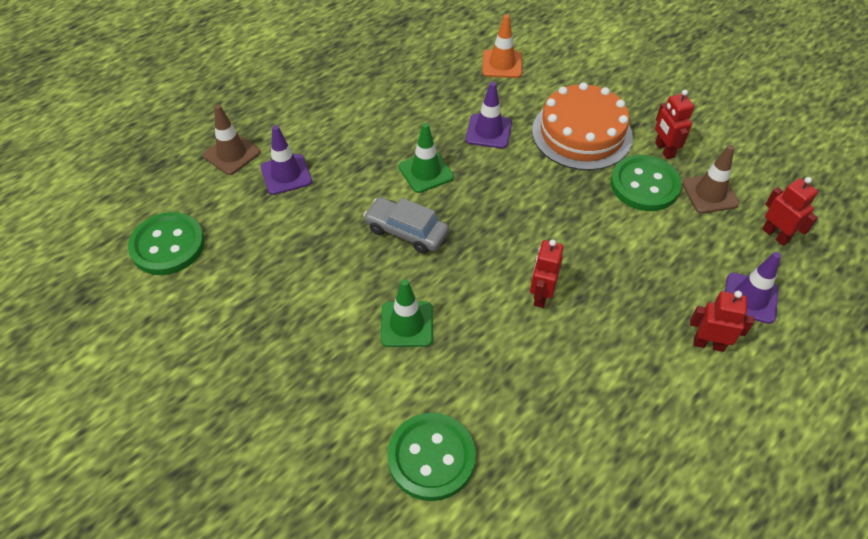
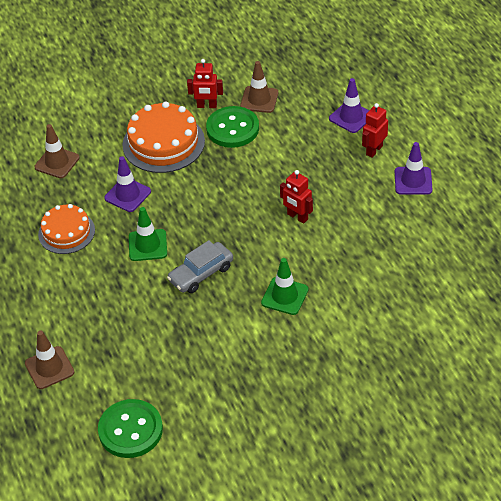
camera: 65 degrees left, 5 degrees down
(286, 174) = (97, 335): purple traffic cone -> purple traffic cone (413, 181)
(412, 104) = (66, 232): none -> orange cake
(431, 457) = (392, 311): green button -> none
(502, 64) = (57, 162): orange traffic cone -> brown traffic cone
(775, 235) = (310, 84): red robot -> none

